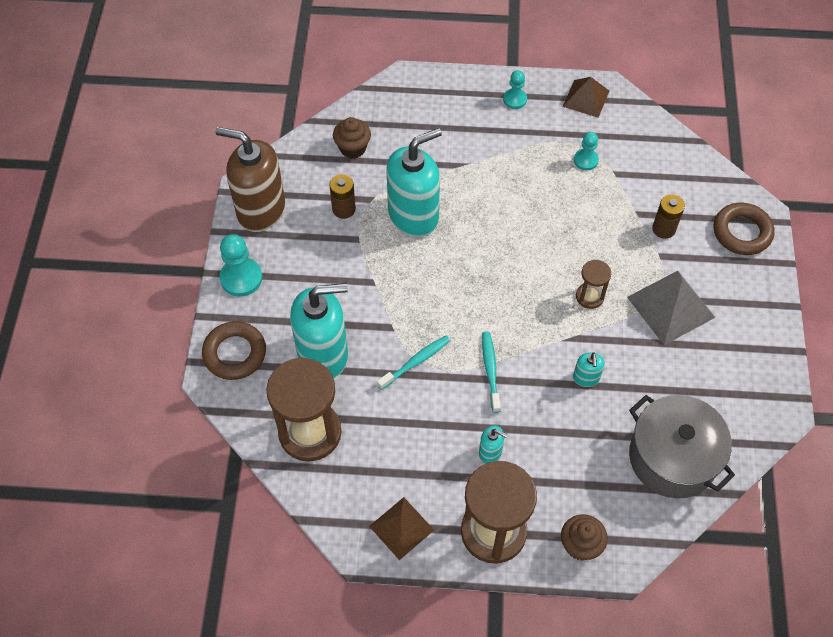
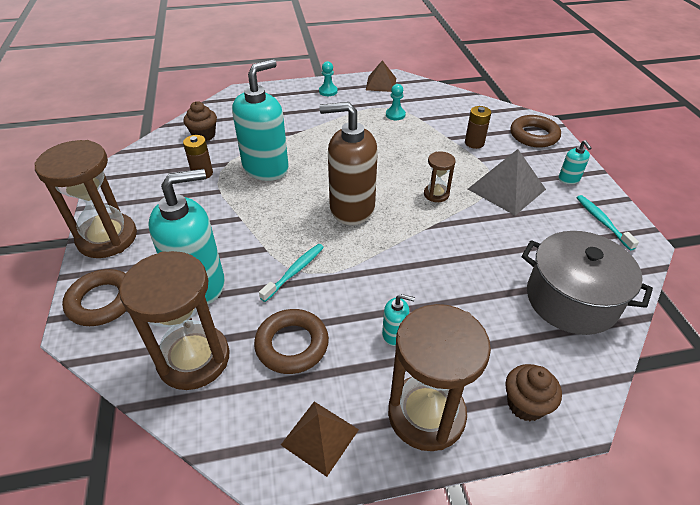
camera: 15 degrees left, 15 degrees down
(241, 278) = (107, 238): turquoise pawn -> brown hourglass
(261, 210) = (124, 186): brown soap dispenser -> brown soap dispenser (351, 208)
(396, 440) = (292, 345): none -> brown ring
(490, 370) = (369, 264): turquoise toothbrush -> turquoise toothbrush (602, 222)
(586, 378) = (460, 252): turquoise soap dispenser -> turquoise soap dispenser (569, 179)

